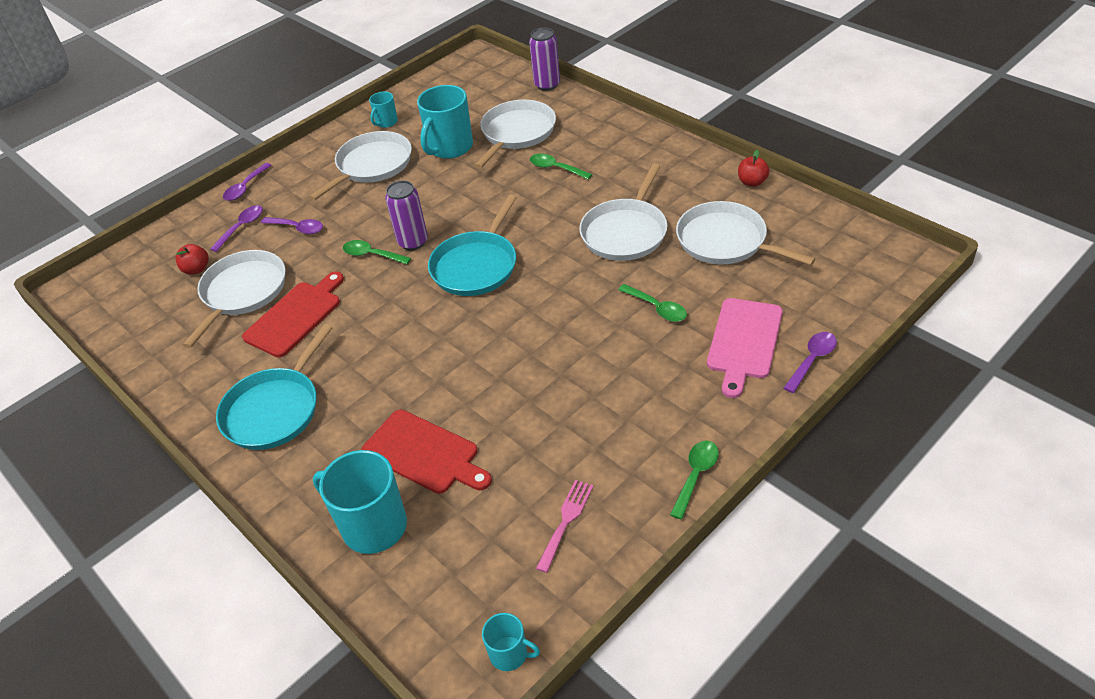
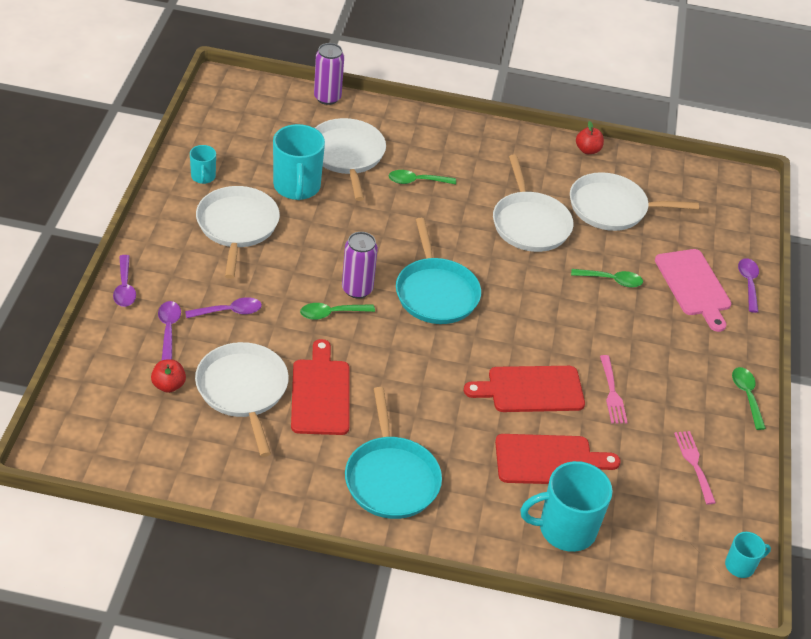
camera: 45 degrees left, 0 degrees up
(474, 381) = (531, 389): none -> red cutting board
(550, 415) = (612, 393): none -> pink fork

